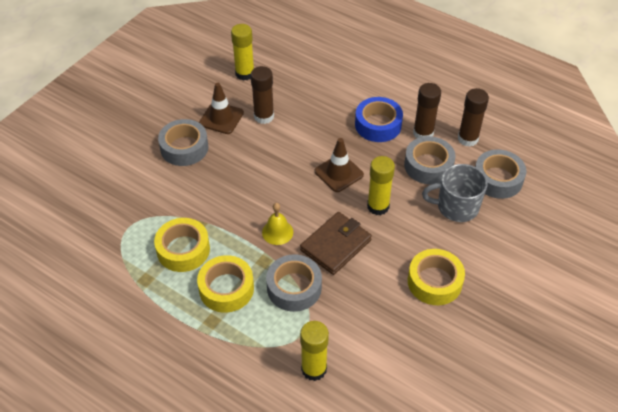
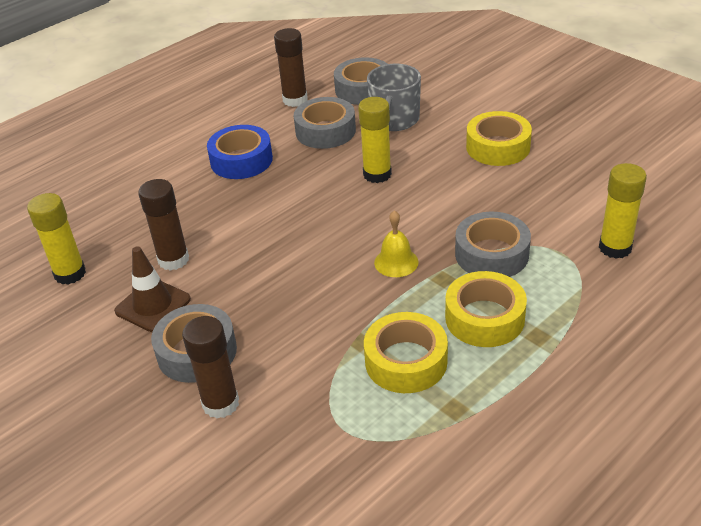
camera: 75 degrees left, 10 degrees down
(335, 245) = (430, 213): brown wallet -> none
(339, 173) = (311, 200): brown traffic cone -> none
(423, 133) = (272, 129): brown glue stick -> brown glue stick (220, 403)

